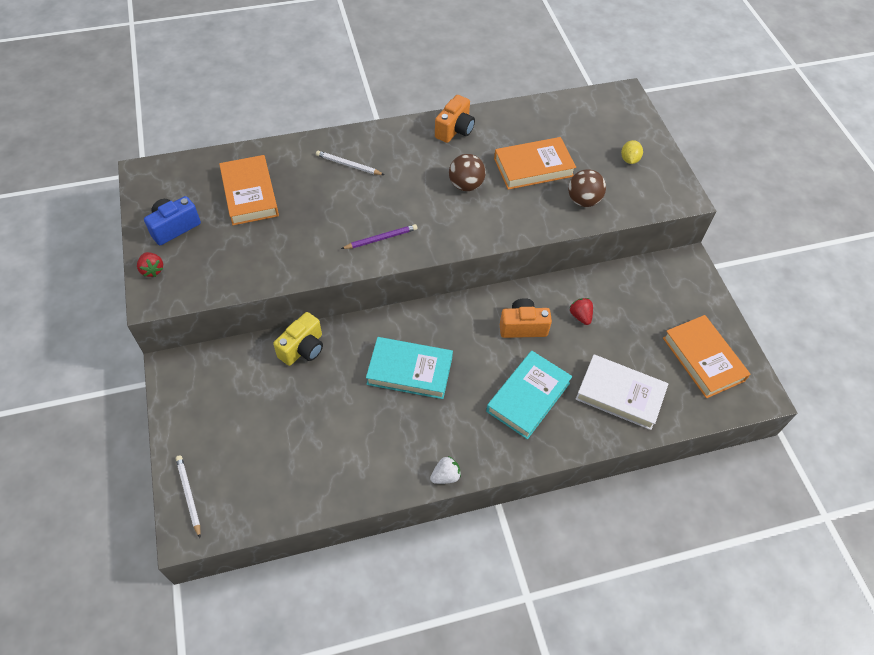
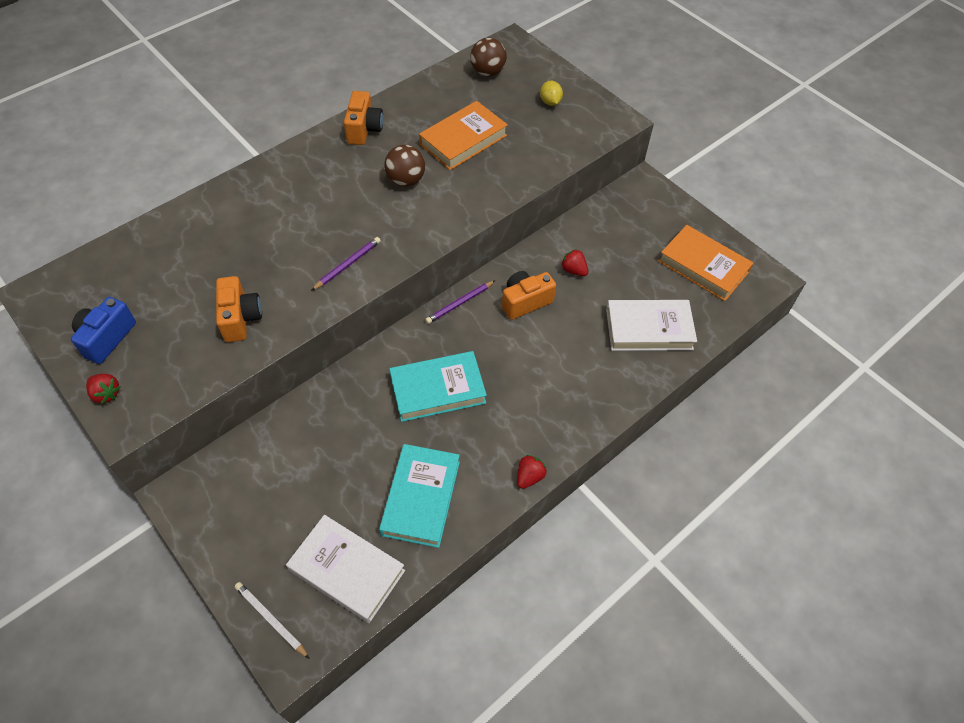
camera: 25 degrees left, 0 degrees up
(250, 194) = (176, 271): orange book -> none
(263, 484) = (347, 570): none -> white book
(277, 250) = (241, 318): none -> orange camera
(303, 348) = (313, 413): yellow camera -> none
(348, 165) = (271, 202): white pencil -> none
(445, 476) = (529, 477): white strawberry -> red strawberry
(466, 306) = (460, 303): none -> purple pencil
(528, 397) = (566, 367): turquoise book -> turquoise book (421, 498)
(583, 200) = (528, 155): brown ball -> brown ball (488, 72)

